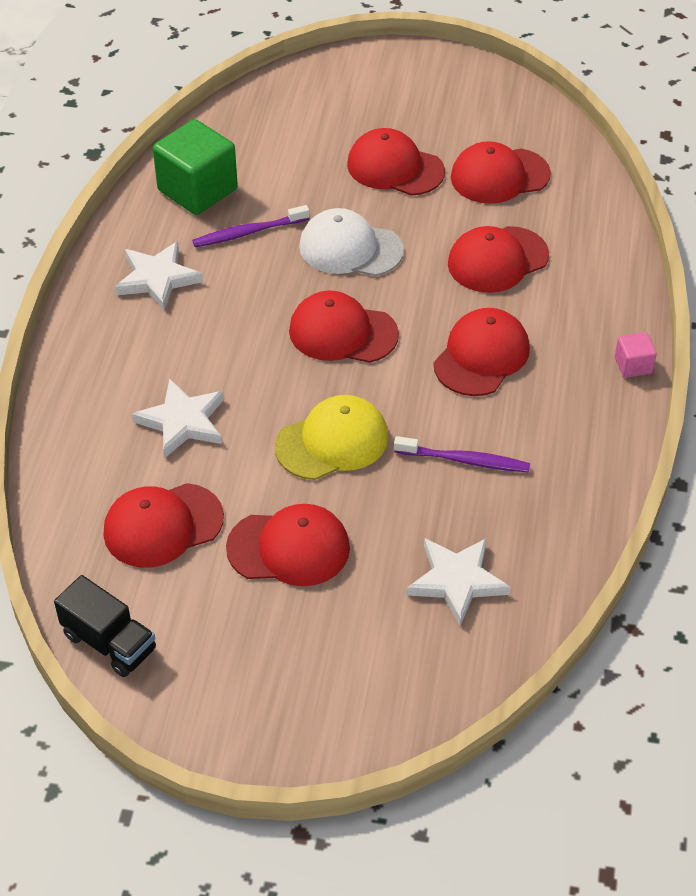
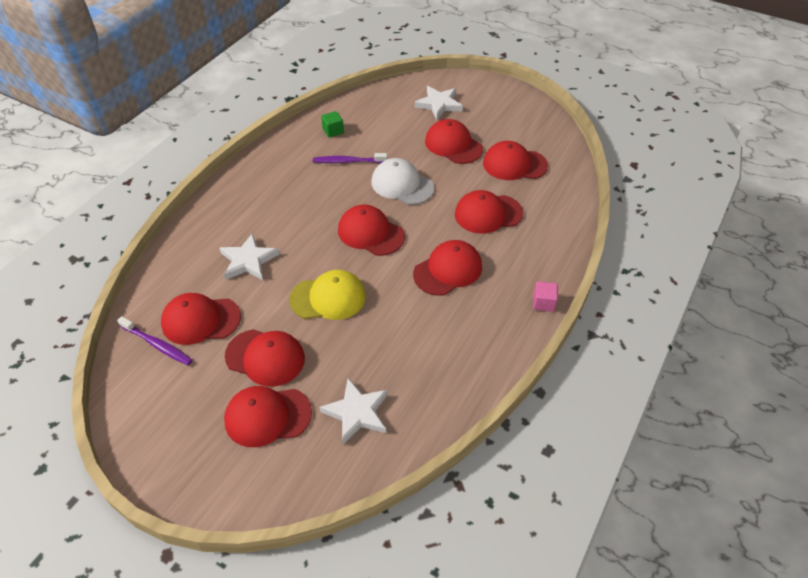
camera: 20 degrees right, 0 degrees up
(109, 642) = (127, 384): black truck -> none
(157, 278) = (282, 174): white star -> white star (439, 104)
(197, 190) = (333, 131): green cube -> green cube, size x0.47
(338, 623) = (267, 416): none -> red cap
(464, 460) = (403, 333): purple toothbrush -> purple toothbrush (157, 344)

